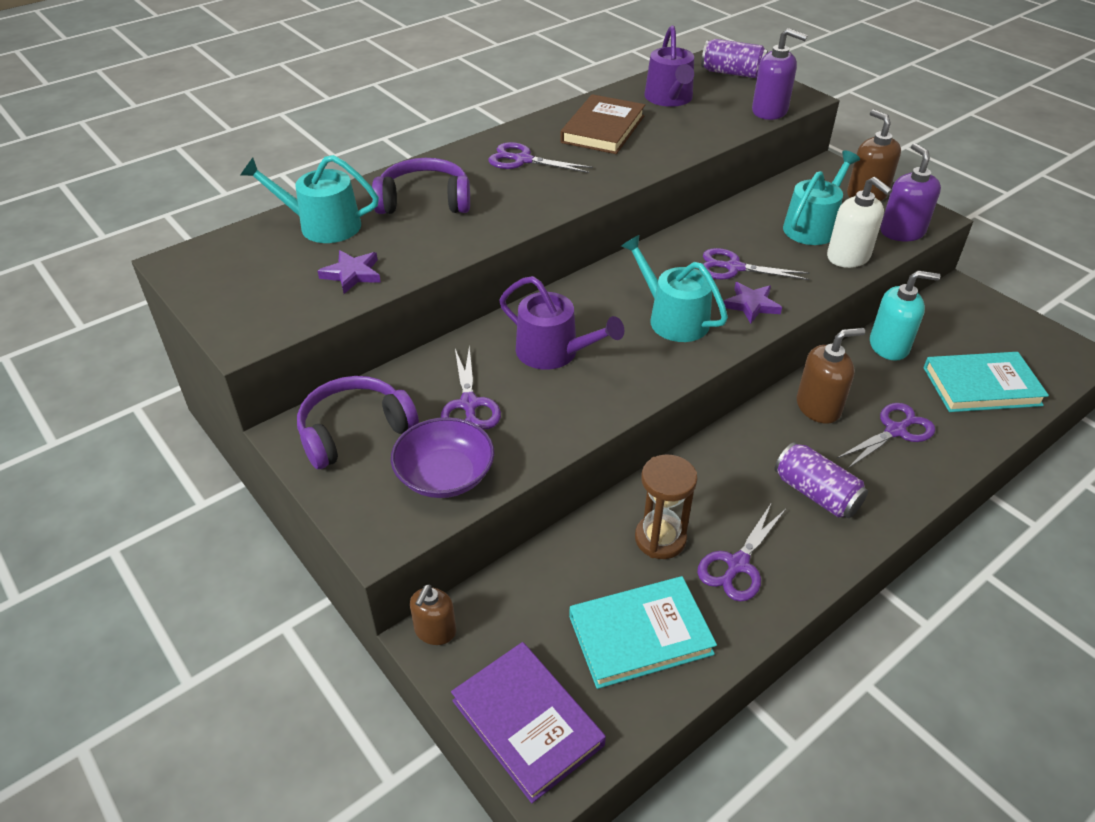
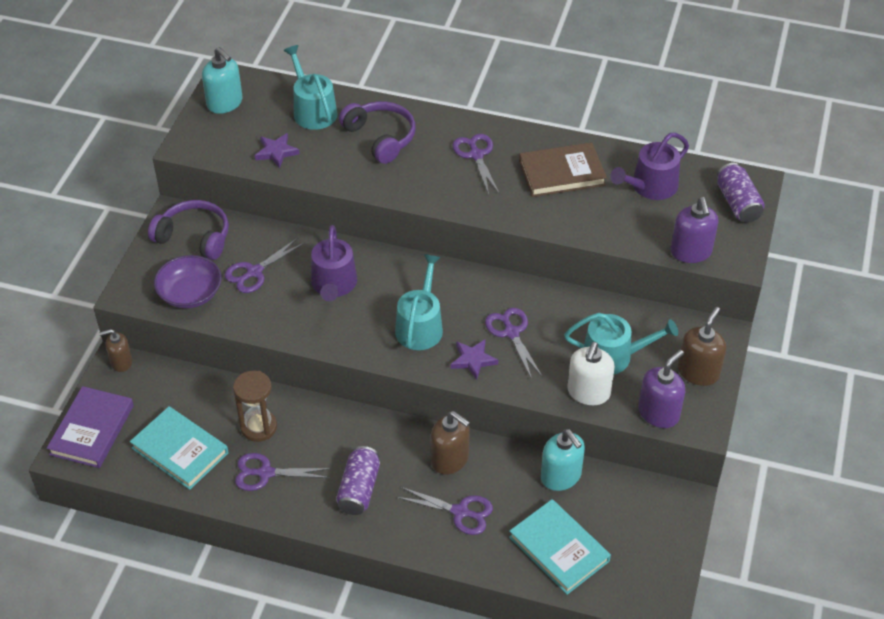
camera: 55 degrees right, 5 degrees up
(218, 279) = (225, 103): none -> turquoise soap dispenser

